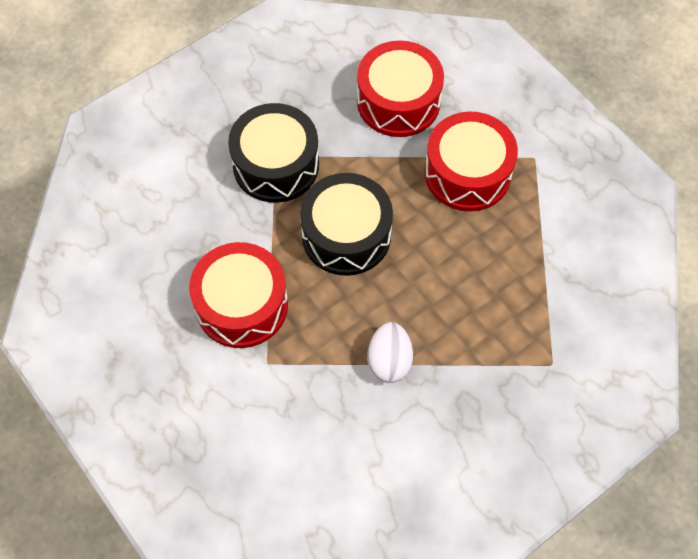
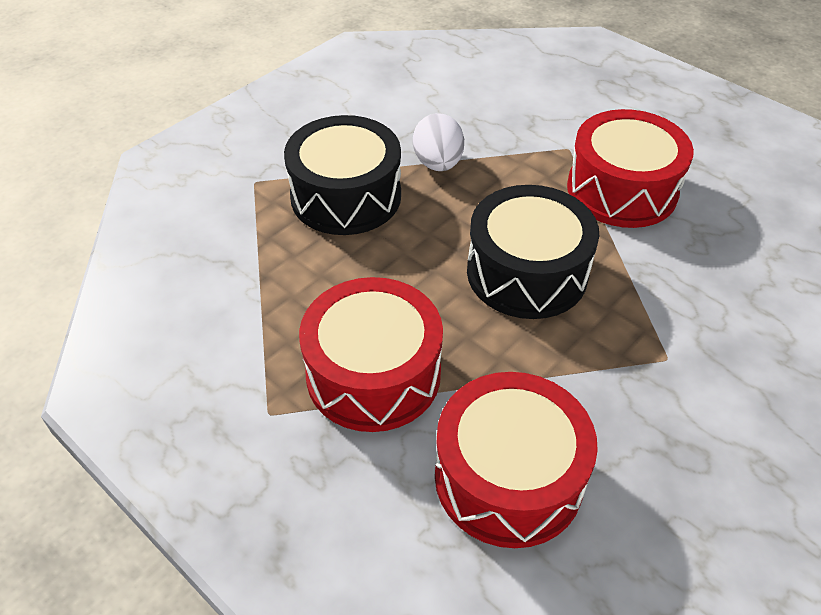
camera: 170 degrees right, 15 degrees down
(276, 165) = (662, 346): black drum -> black drum (346, 196)

